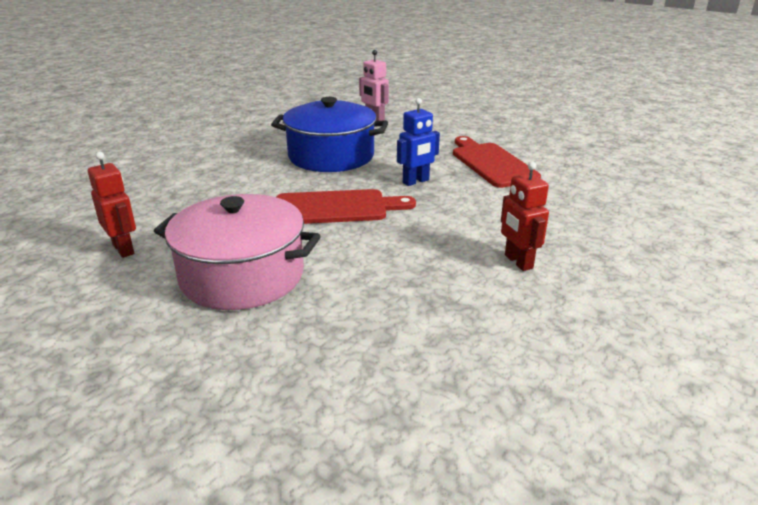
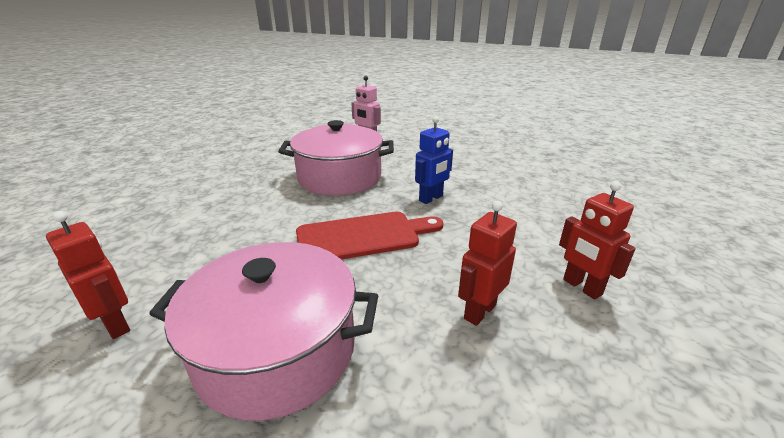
camera: 10 degrees left, 0 degrees up
(331, 156) = (339, 178): blue pot -> pink pot
(414, 269) = (479, 311): none -> red robot
(491, 163) = (490, 174): red cutting board -> none

